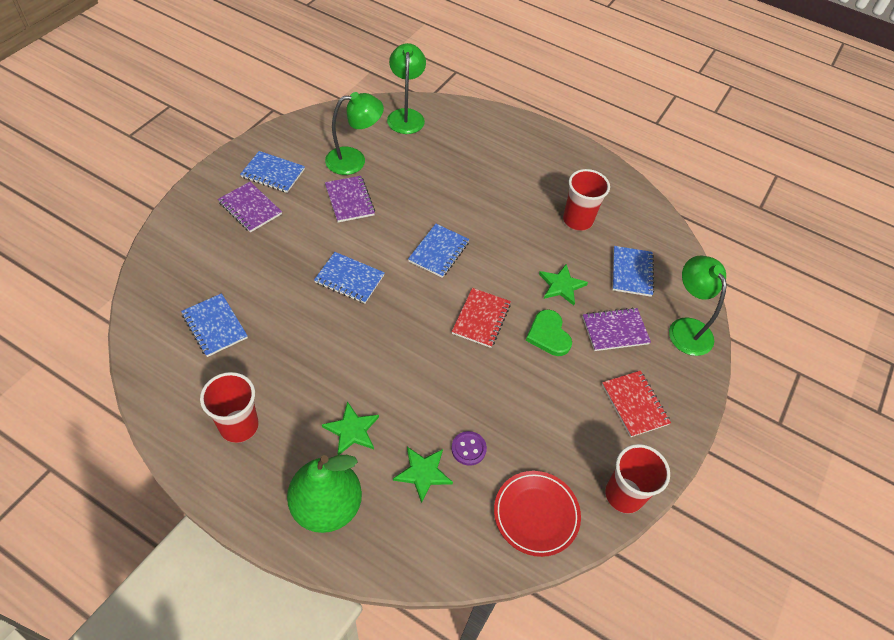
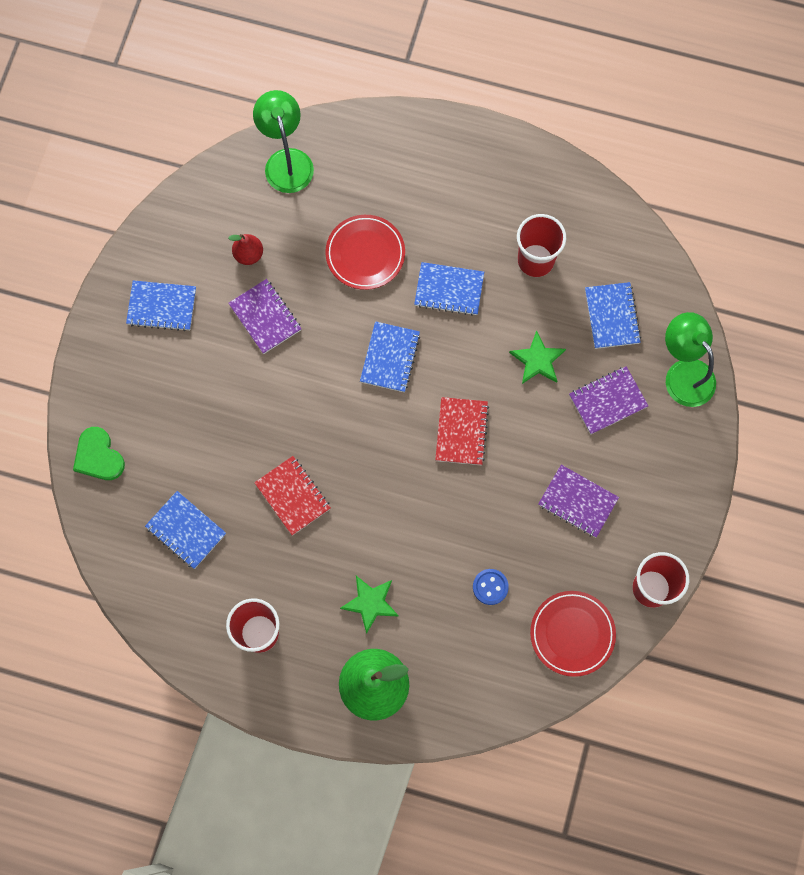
camera: 10 degrees left, 20 degrees up
(250, 208) = (157, 366): purple notebook -> purple notebook (577, 502)
(349, 279) = (304, 426): blue notebook -> blue notebook (449, 290)
(354, 160) = (248, 254): green lamp -> red pear
(423, 473) = (454, 626): green star -> none
(443, 182) = (365, 254): none -> red plate
(468, 449) = (490, 587): purple button -> blue button
(548, 335) = (538, 429): green heart -> green heart (98, 456)
(634, 404) = (644, 485): red notebook -> red notebook (293, 496)

